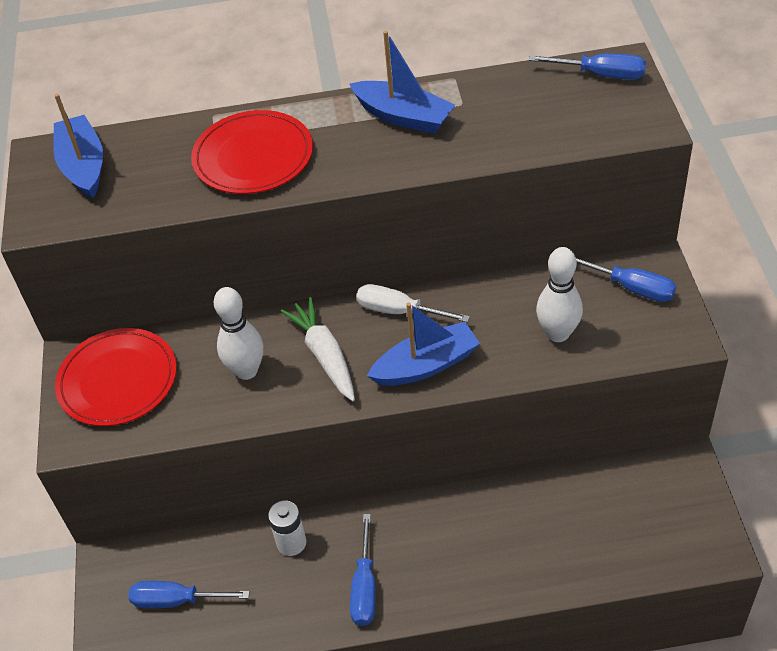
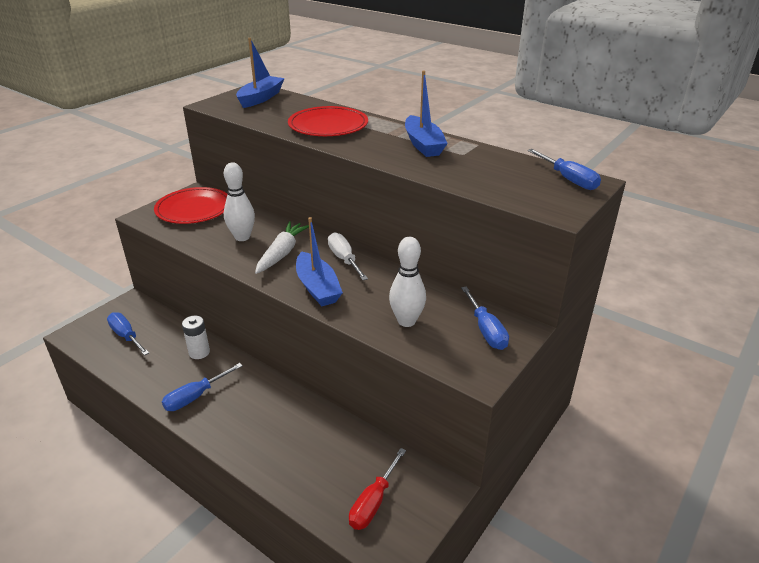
camera: 40 degrees right, 15 degrees down
(426, 365) = (317, 287): blue boat -> blue boat turned 45 degrees clockwise
(653, 525) = (373, 501): none -> red screwdriver

